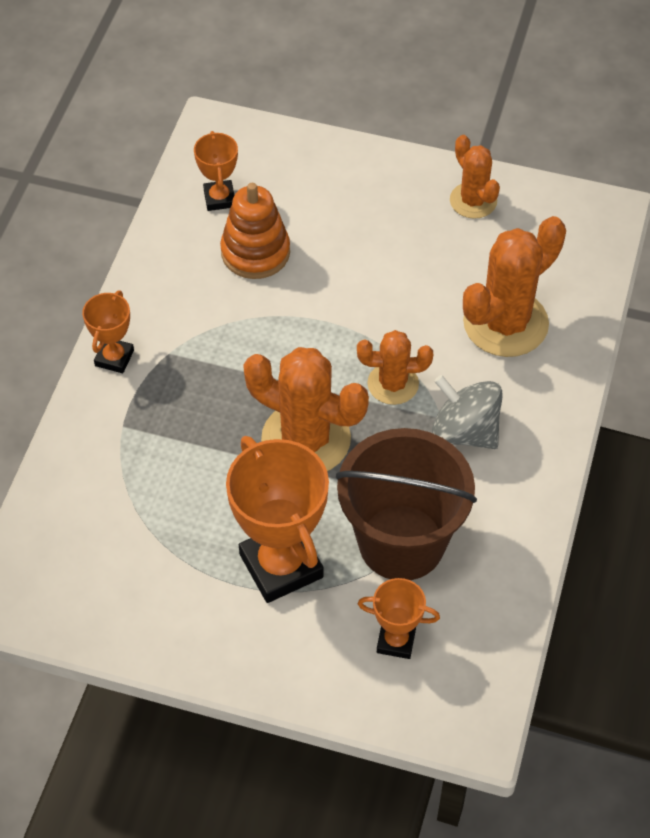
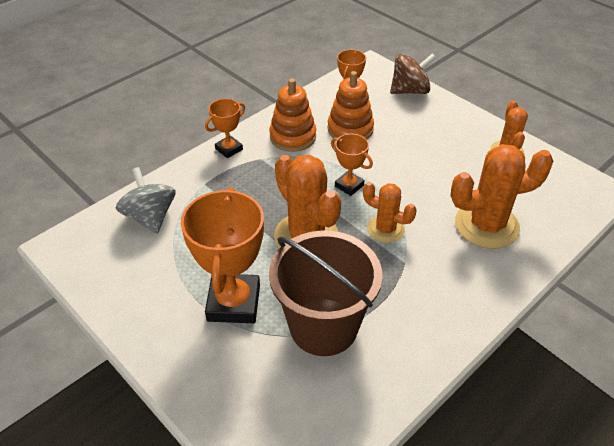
camera: 30 degrees right, 10 degrees down
(187, 299) = (293, 137): none -> orange stacking toy
(294, 150) = (410, 91): none -> brown spinning top
(396, 641) = (273, 391): orange trophy -> orange trophy (349, 186)
(465, 431) = (416, 277): grey spinning top -> grey spinning top (150, 217)

